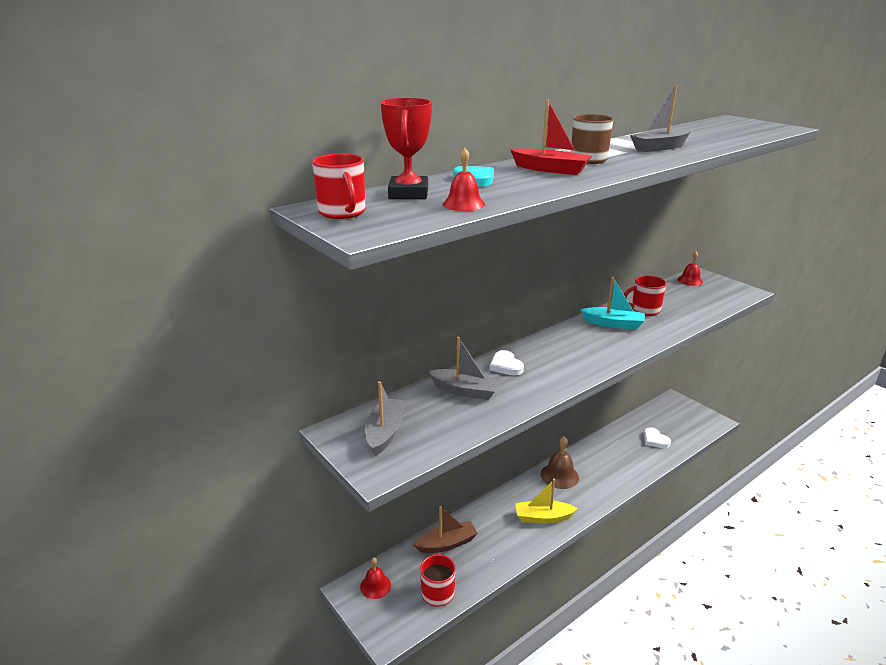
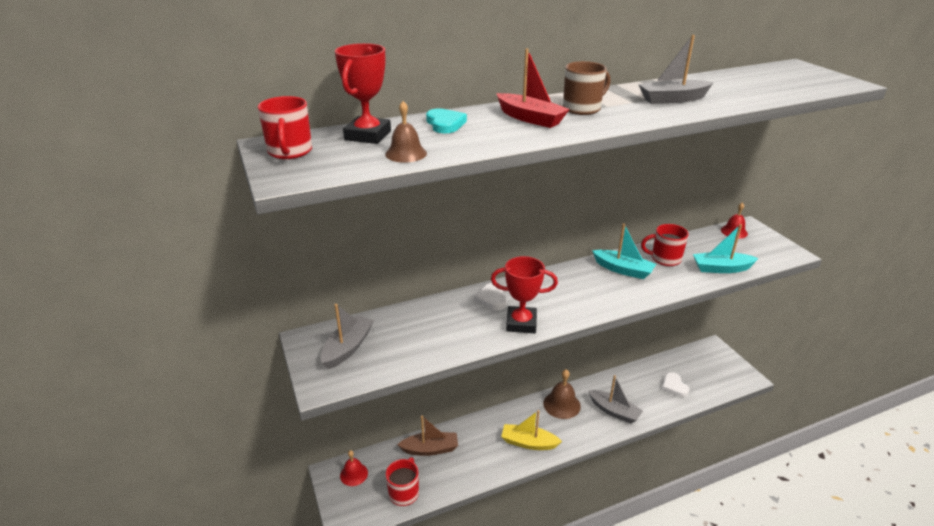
camera: 15 degrees right, 5 degrees up
(464, 204) = (406, 153): red bell -> brown bell
(465, 391) = (440, 319): grey boat -> grey boat (614, 411)
(547, 383) = (521, 323): none -> red trophy
(697, 311) = (721, 268): none -> turquoise boat

